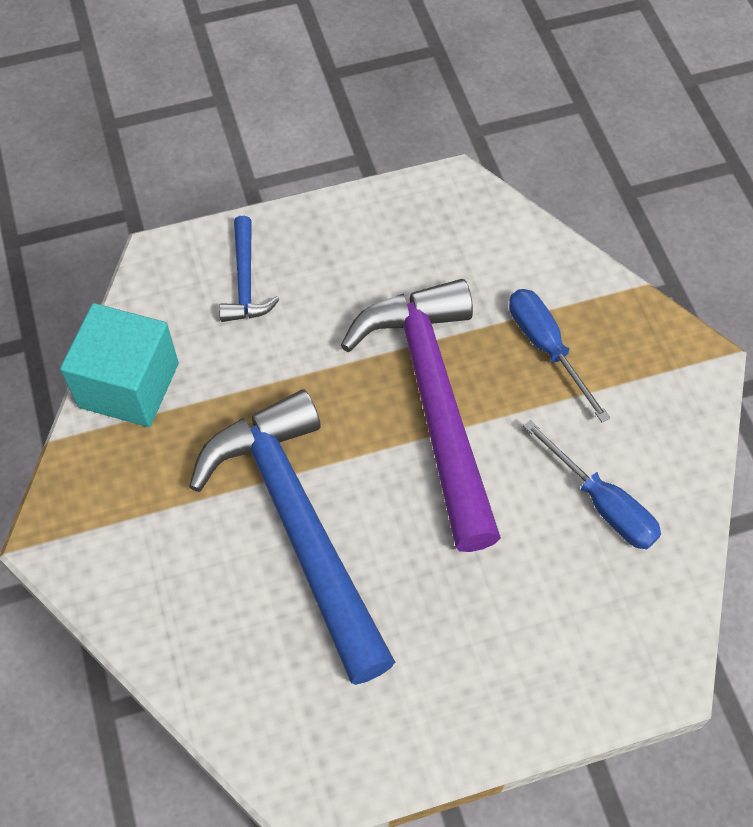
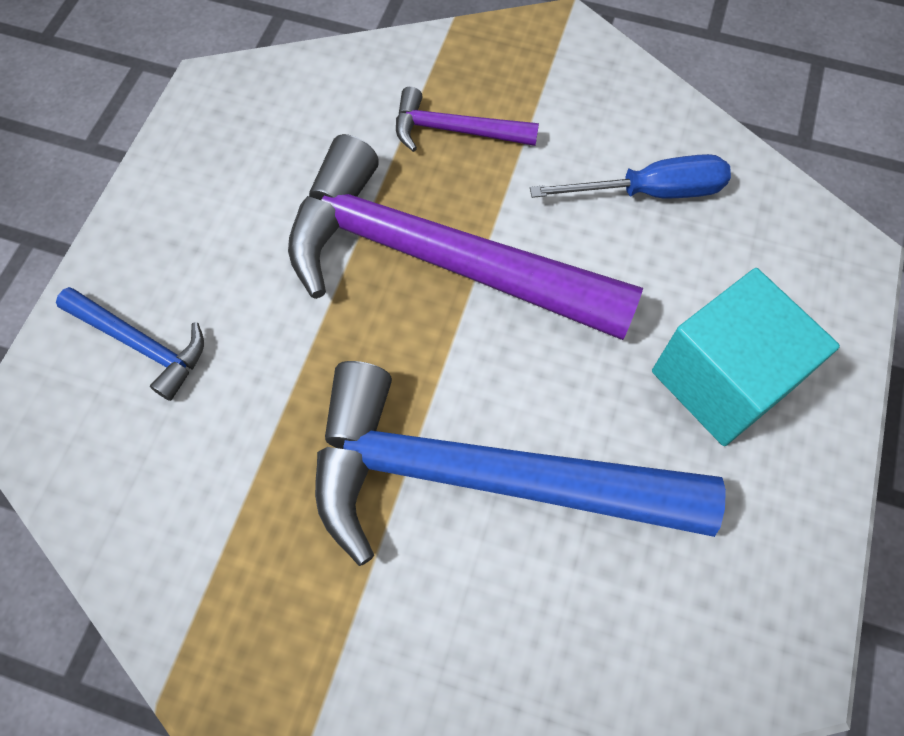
camera: 55 degrees left, 5 degrees up
(129, 385) = (162, 555): turquoise cube -> turquoise cube (722, 379)
(546, 348) = (455, 130): blue screwdriver -> purple hammer

